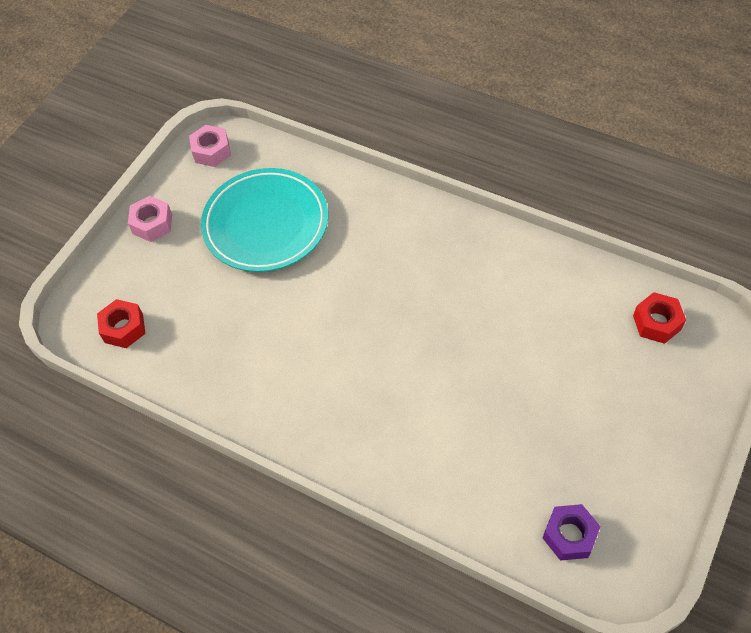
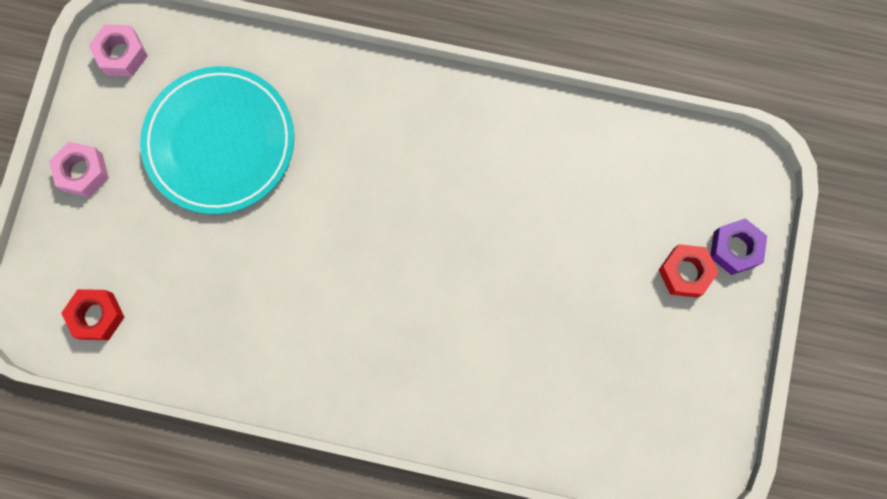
camera: 20 degrees left, 20 degrees up
(569, 535) = (638, 437): purple nut -> purple nut (734, 248)
(657, 322) = (684, 173): red nut -> red nut (685, 273)

